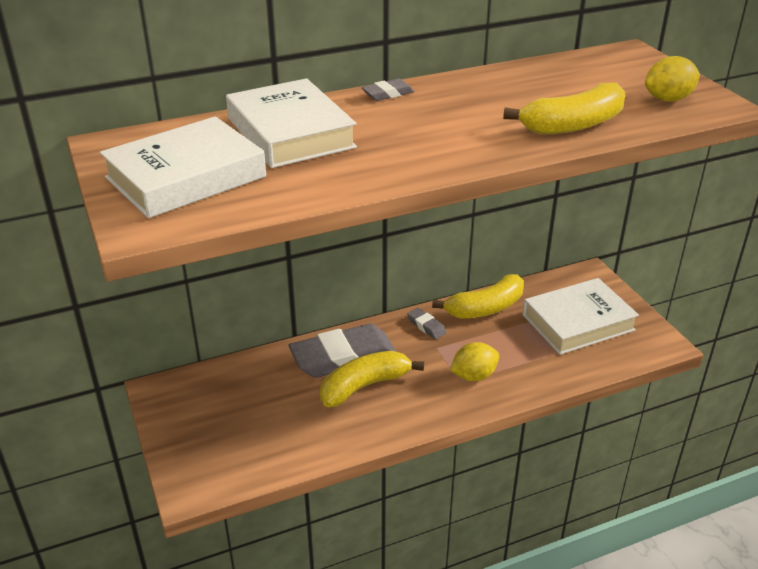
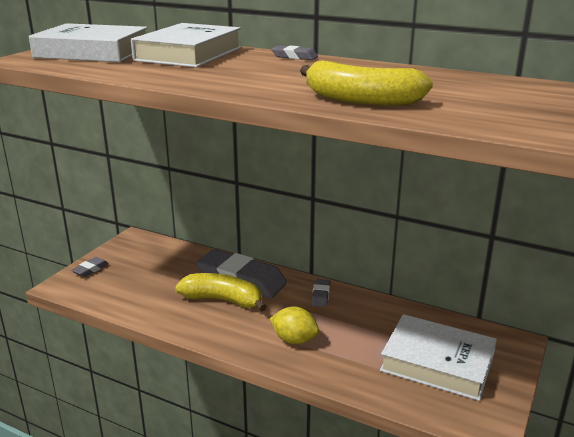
camera: 50 degrees right, 10 degrees down
(185, 452) = (90, 269): none -> grey eraser
(485, 308) = (381, 310): yellow banana -> none
(668, 99) = (496, 114): yellow lemon -> none

